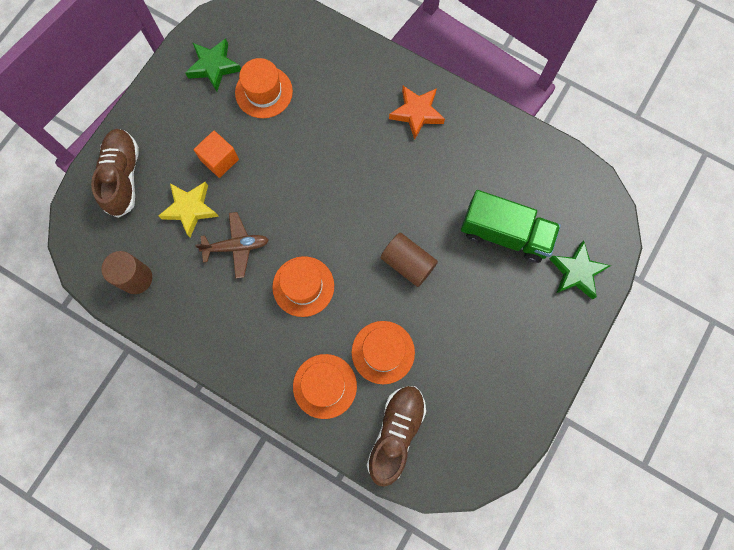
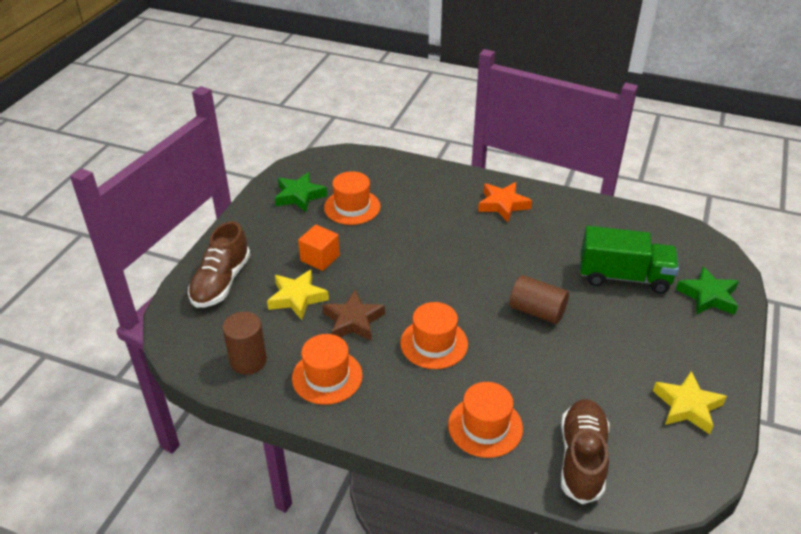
camera: 10 degrees left, 35 degrees down
(123, 177) = (221, 282): brown shoe -> brown shoe turned 150 degrees counterclockwise
(236, 246) = (353, 321): brown plane -> brown star
(383, 352) = (539, 387): orange hat -> orange hat (327, 377)
(505, 396) = (687, 406): none -> yellow star

